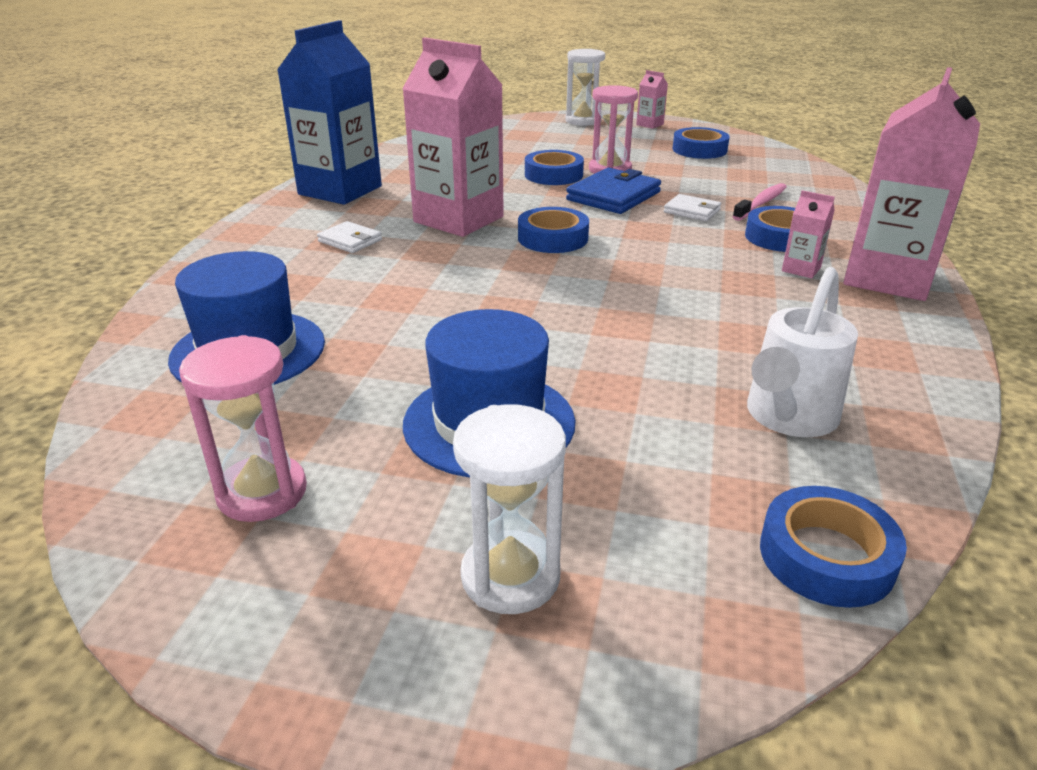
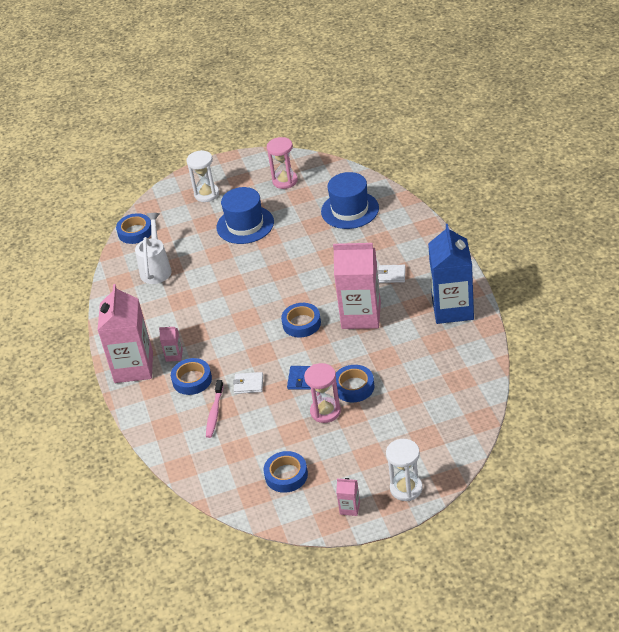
camera: 155 degrees right, 10 degrees up
(613, 196) = (300, 379): blue wallet -> blue wallet, size x0.57

